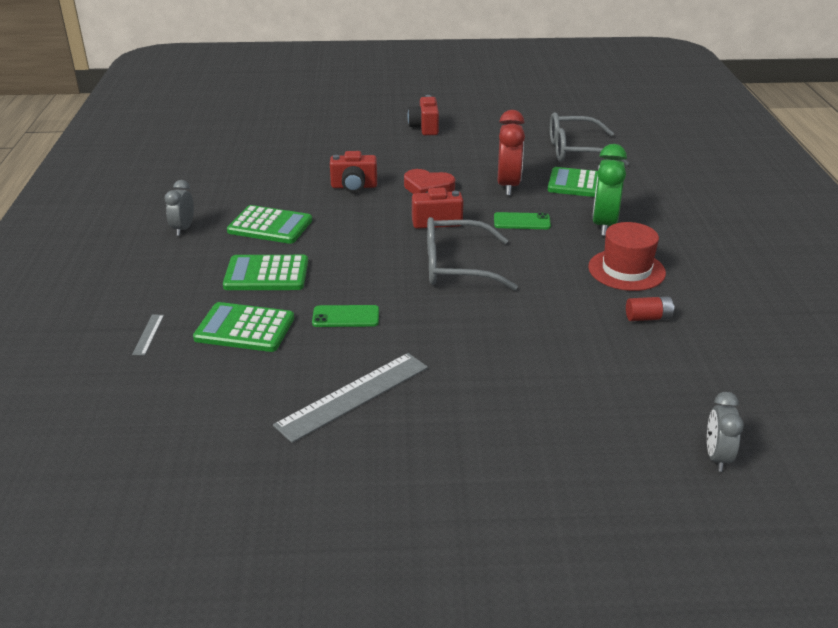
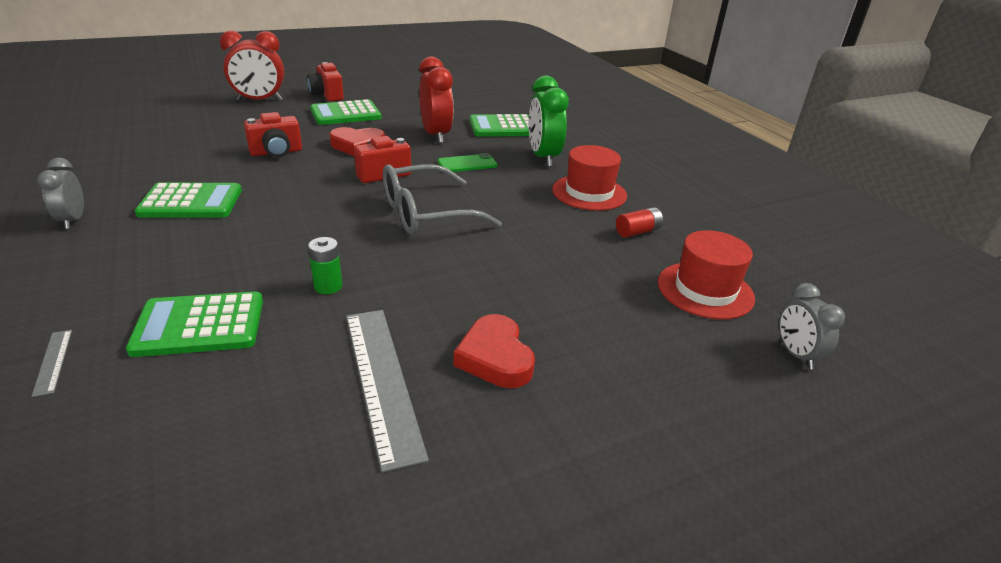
camera: 25 degrees left, 0 degrees up
(266, 274) = (206, 255): green calculator -> green calculator (345, 114)
(346, 317) = (328, 286): green phone -> green battery
(353, 396) = (382, 380): grey ruler -> grey ruler turned 45 degrees counterclockwise
(360, 128) = (259, 100): none -> red clock
(446, 399) = (495, 357): none -> red heart
(576, 151) = (480, 102): grey glasses -> none
(674, 384) = (705, 290): none -> red hat

